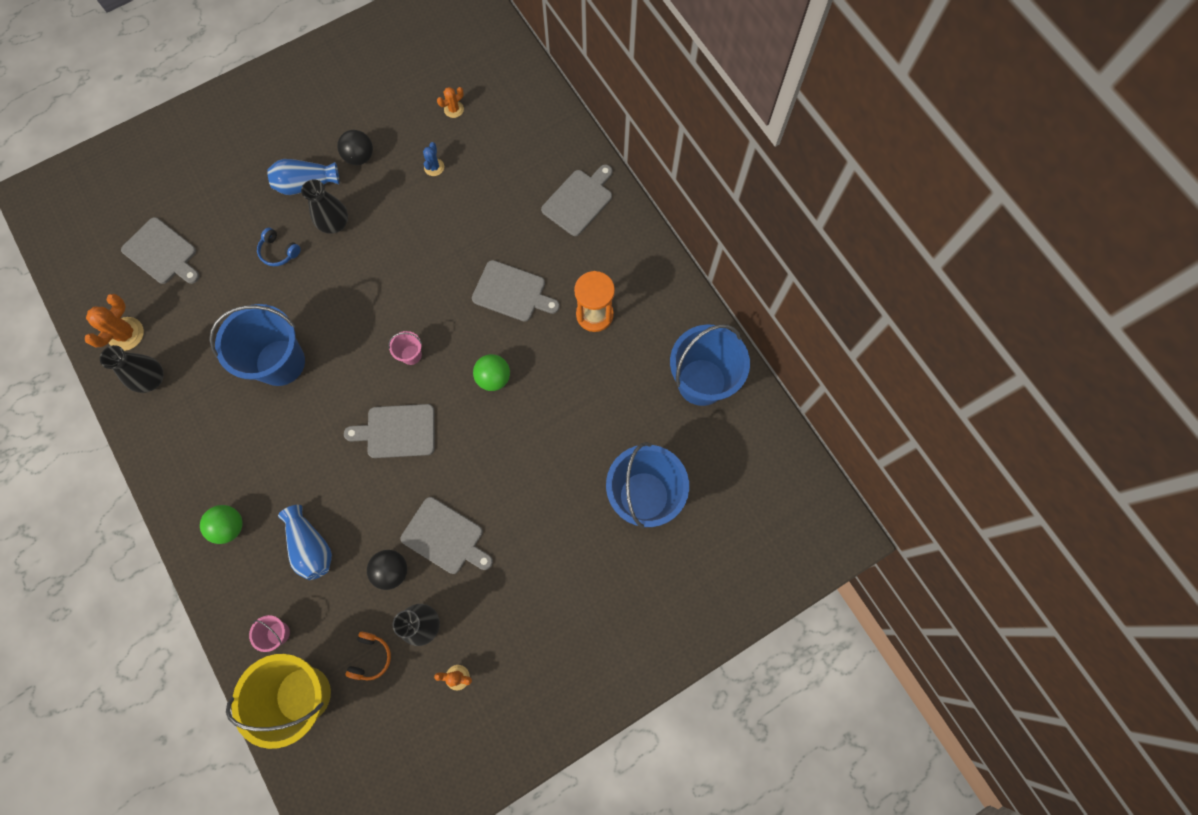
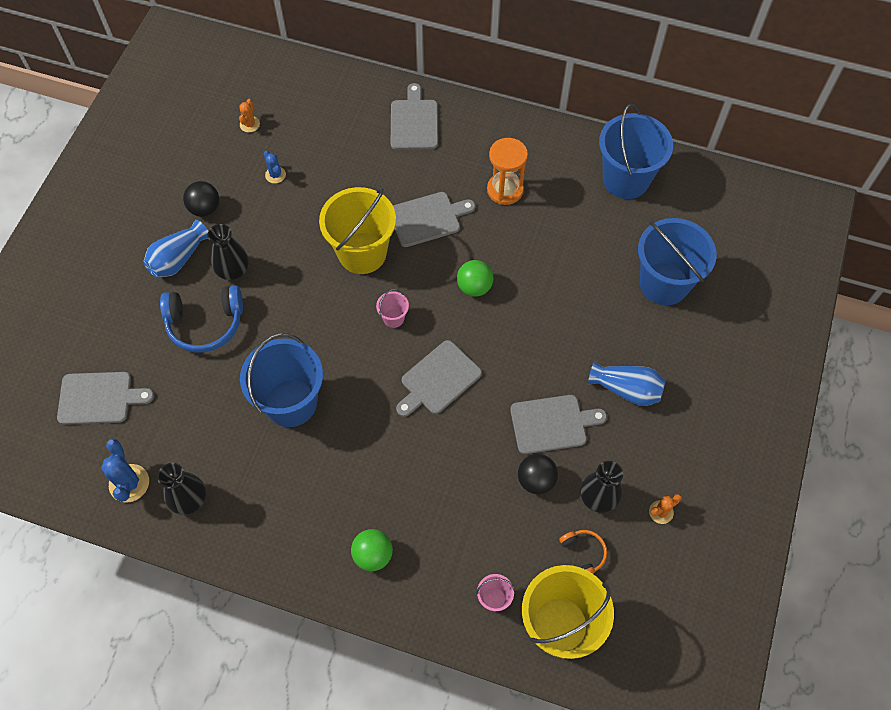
camera: 40 degrees left, 10 degrees down
(126, 334) = (129, 483): orange cactus -> blue cactus
(279, 252) = (205, 324): blue headphones -> blue headphones, size x1.89
(311, 546) = (455, 515): blue vase -> blue vase (626, 389)
(437, 283) = (362, 253): none -> yellow bucket

